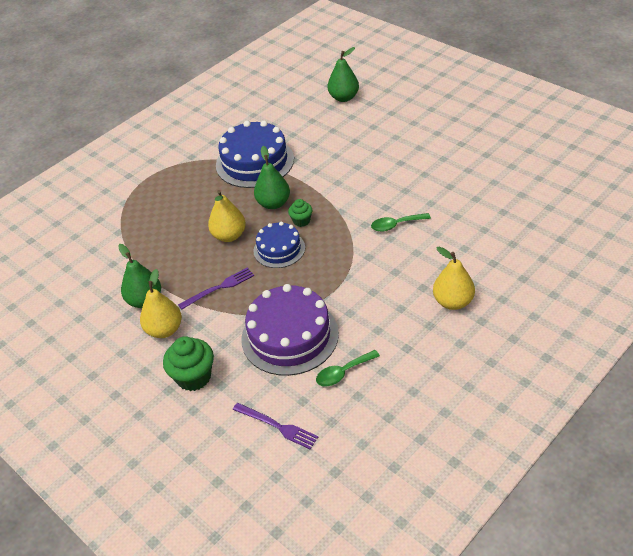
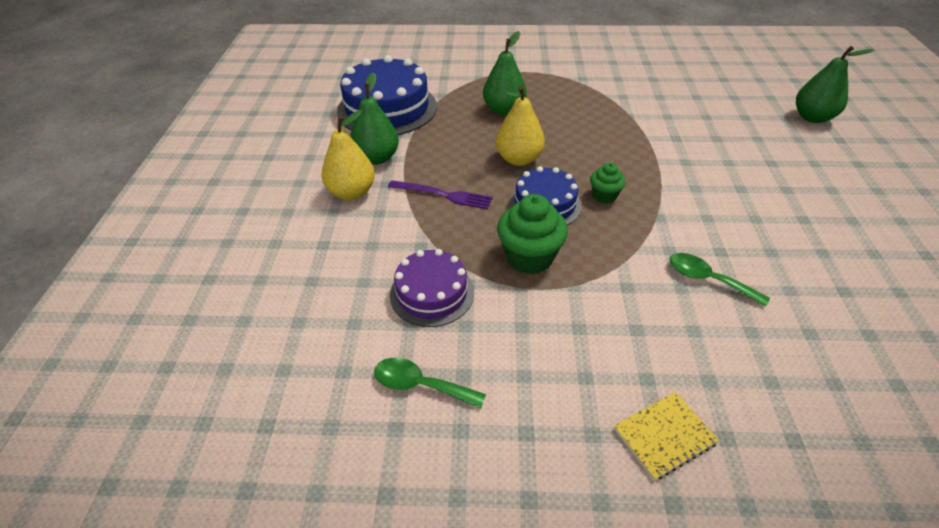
camera: 45 degrees right, 0 degrees up
(194, 377) = (306, 251): green cupcake -> green cupcake (529, 257)
(255, 162) = (633, 116): blue cake -> blue cake (387, 108)
(273, 203) = (599, 161): green pear -> green pear (504, 110)
(277, 426) = (285, 371): purple fork -> none
(290, 336) = (432, 293): purple cake -> purple cake, size x0.59
(453, 302) = (664, 436): yellow pear -> yellow notebook

